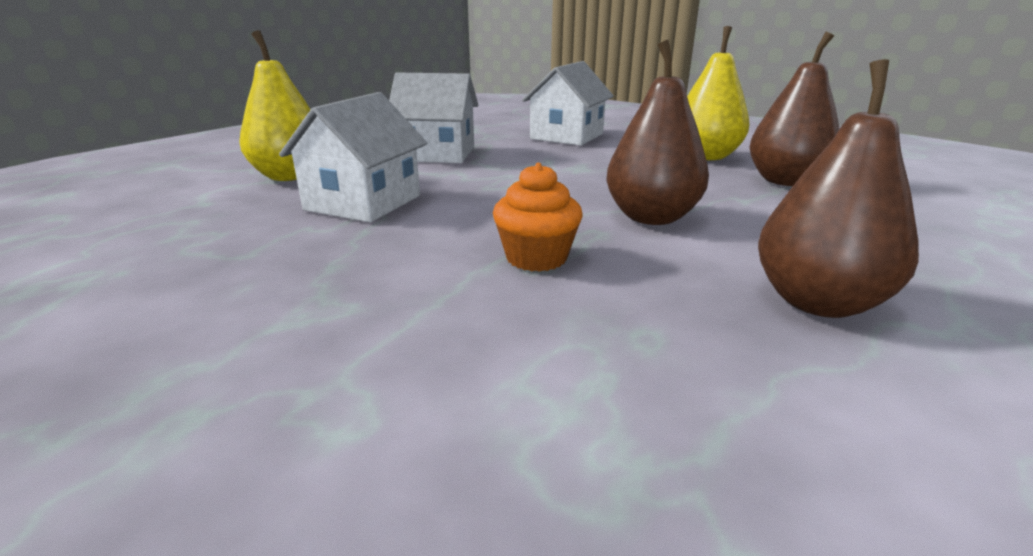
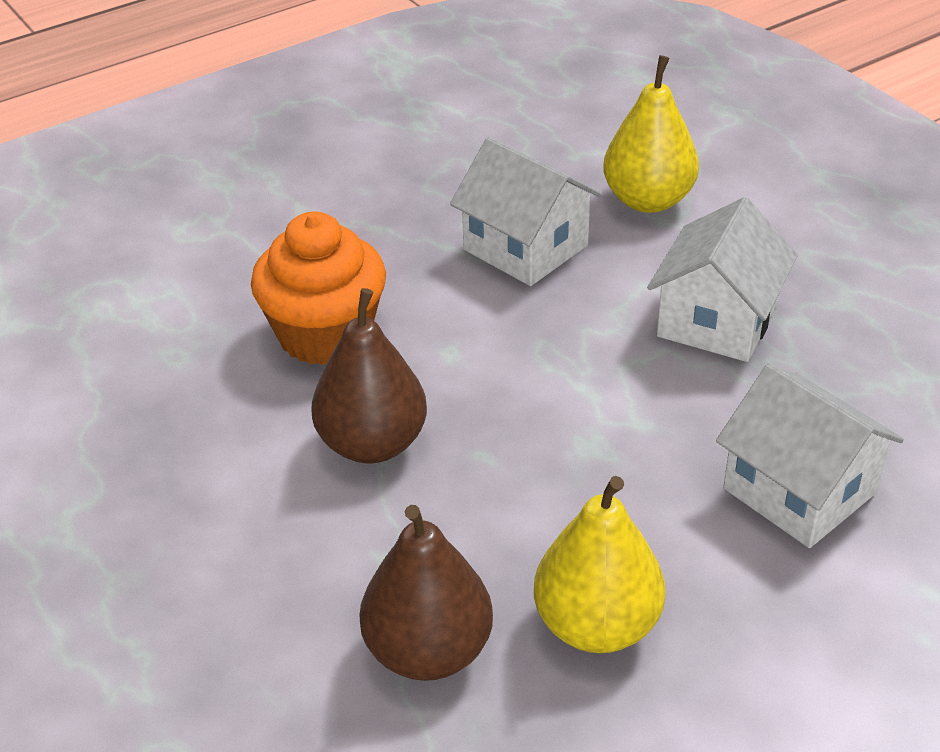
camera: 110 degrees right, 15 degrees up
(536, 258) = (325, 335): orange cupcake -> orange cupcake, size x1.66
(818, 302) = (148, 467): brown pear -> none

